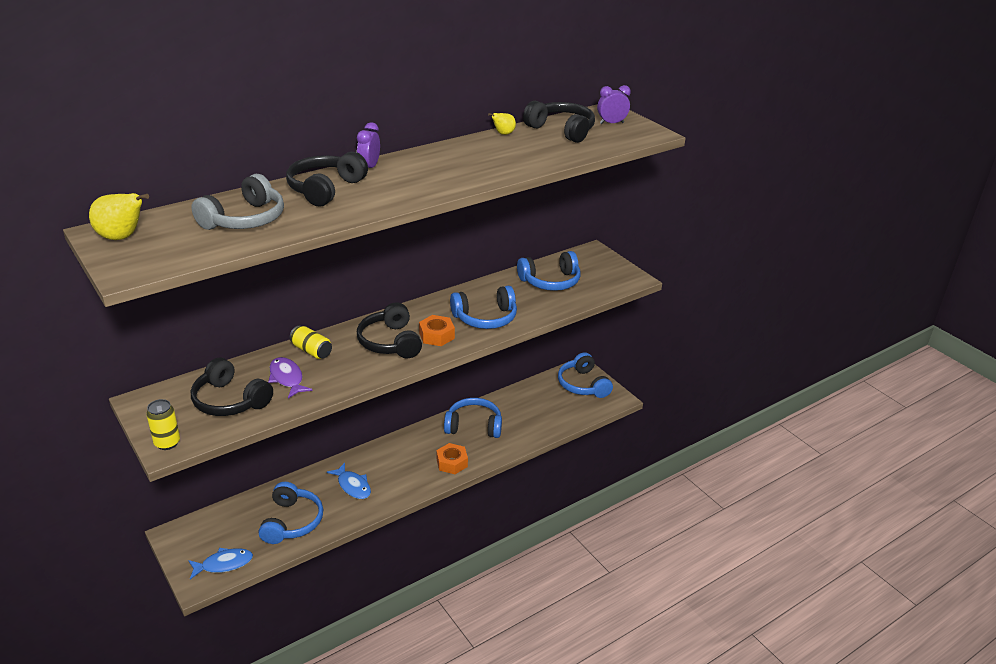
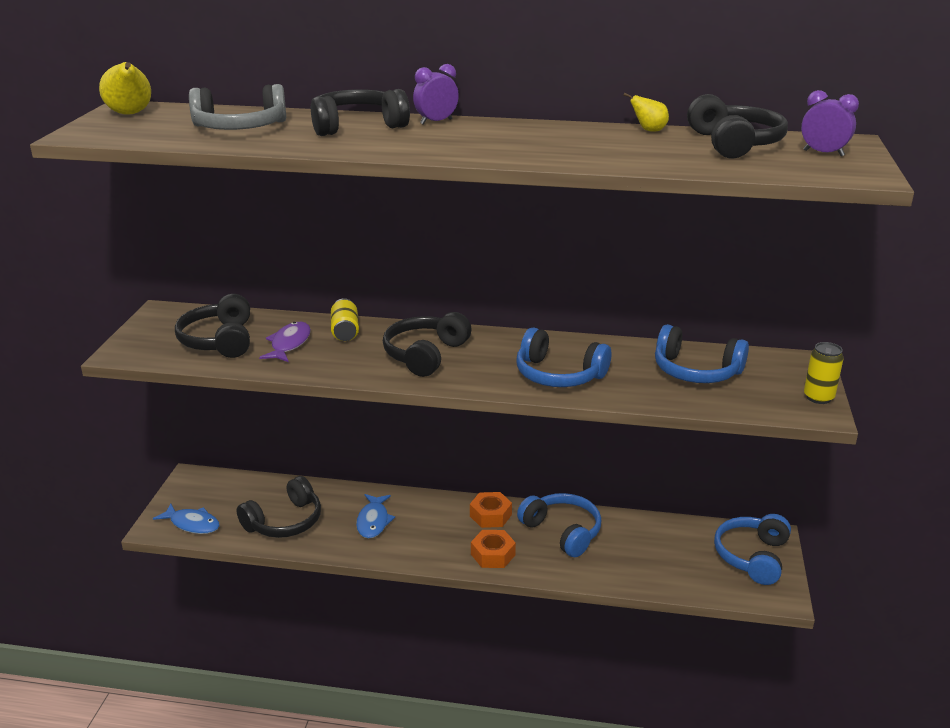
camera: 45 degrees right, 5 degrees down
(167, 443) = (127, 350): yellow can -> yellow can (818, 397)
(292, 522) = (284, 521): blue headphones -> black headphones
(436, 335) = (480, 369): orange nut -> orange nut (490, 515)

